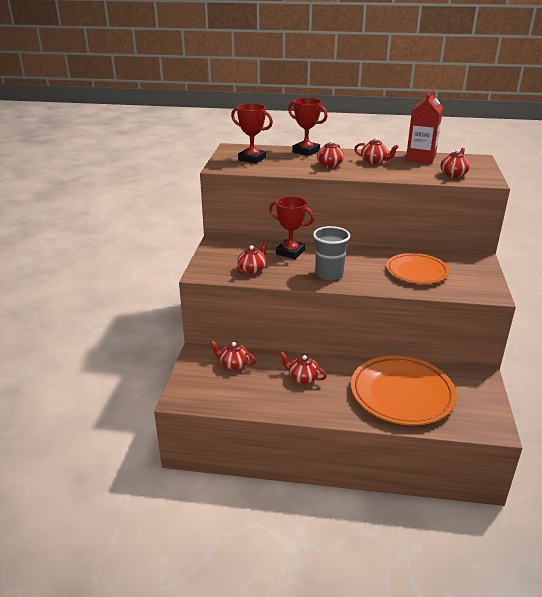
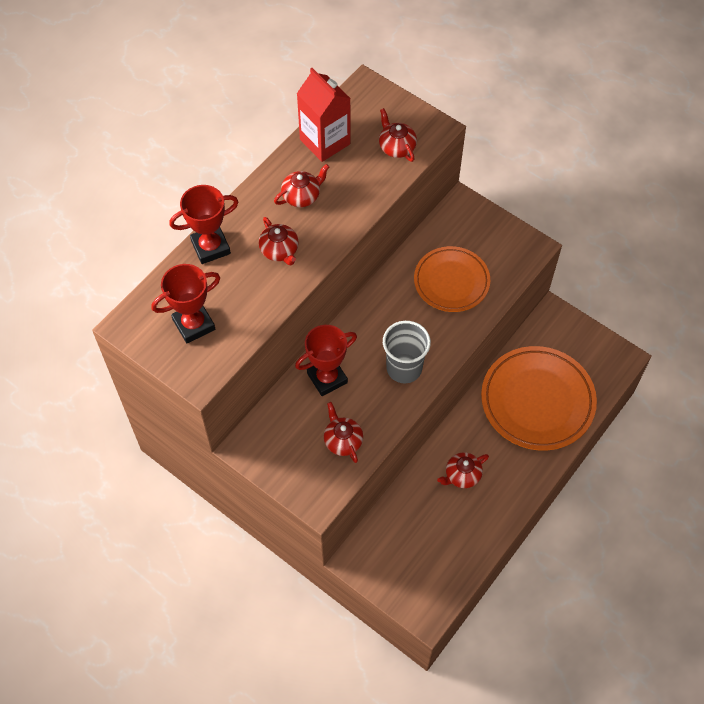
camera: 60 degrees left, 30 degrees up
(233, 364) = (399, 532): red teapot -> none

